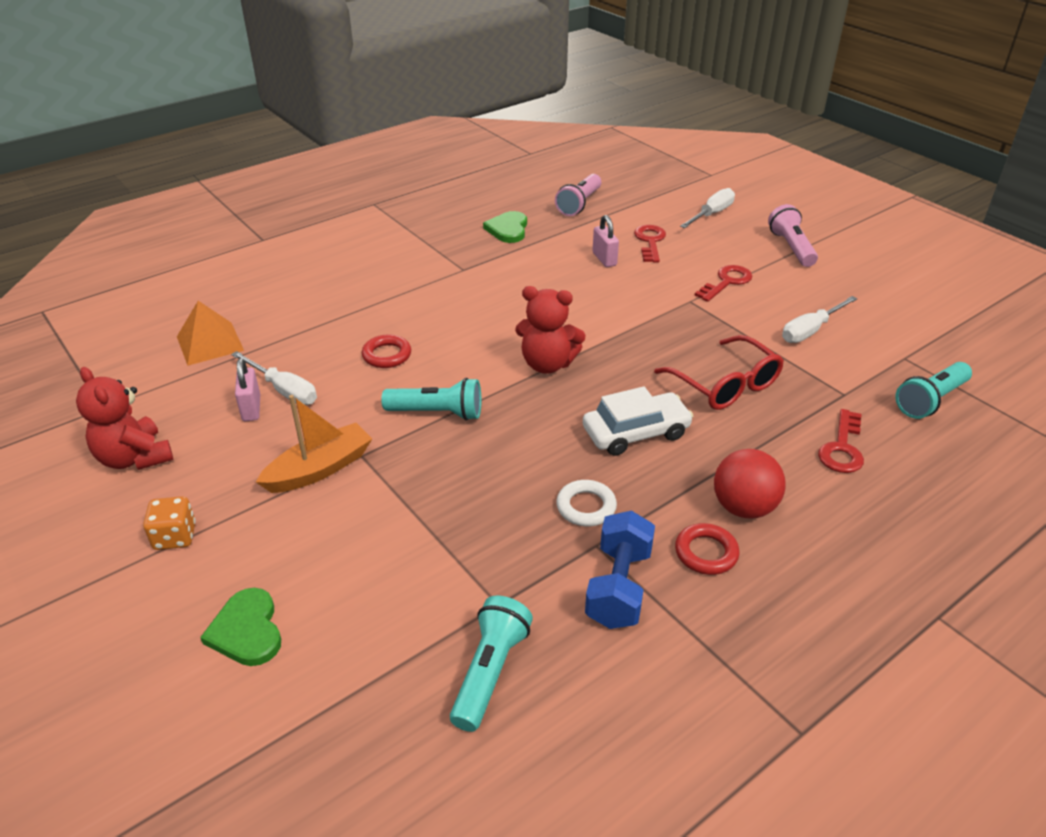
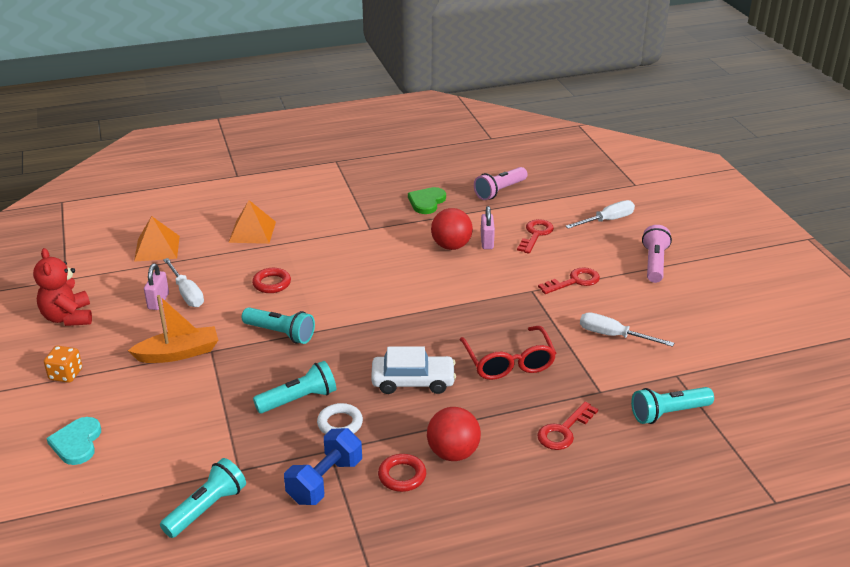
camera: 20 degrees right, 5 degrees down
(247, 630) = (77, 443): green heart -> turquoise heart
(323, 300) = (252, 232): none -> orange pyramid
(514, 489) = (298, 399): none -> turquoise flashlight
(547, 364) = (383, 316): red teddy bear -> none
(569, 271) = (451, 246): none -> red ball
(810, 330) = (613, 336): white screwdriver -> white screwdriver turned 45 degrees clockwise

